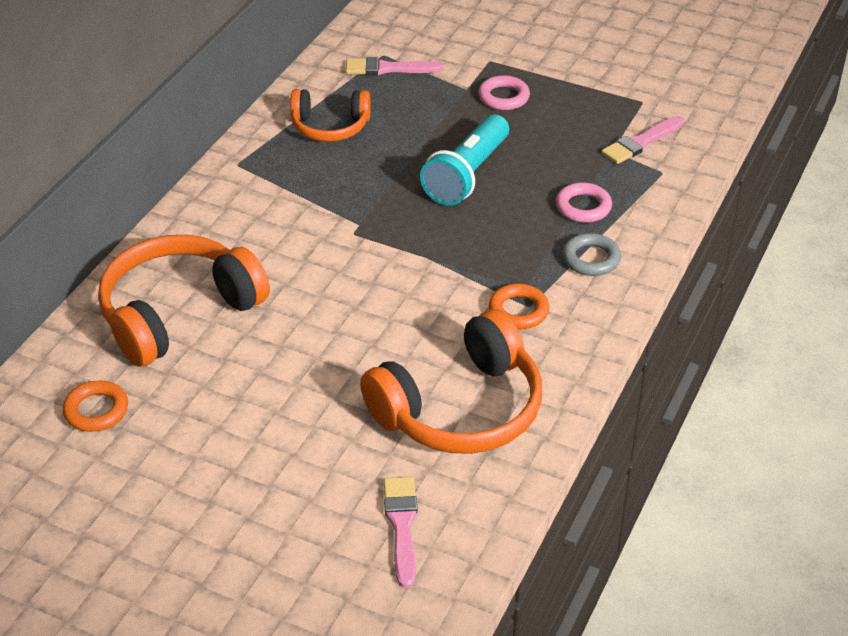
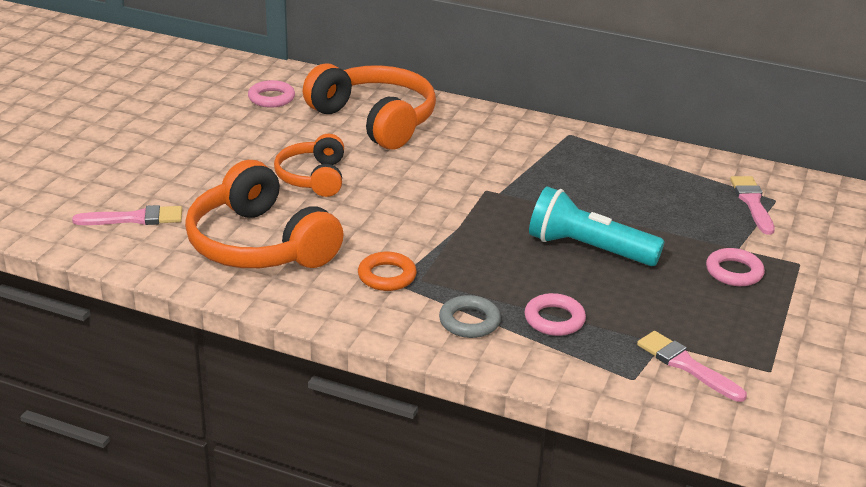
camera: 85 degrees right, 10 degrees down
(96, 410) = (271, 98): orange ring -> pink ring
(330, 126) = (640, 175): orange headphones -> orange headphones (313, 177)

